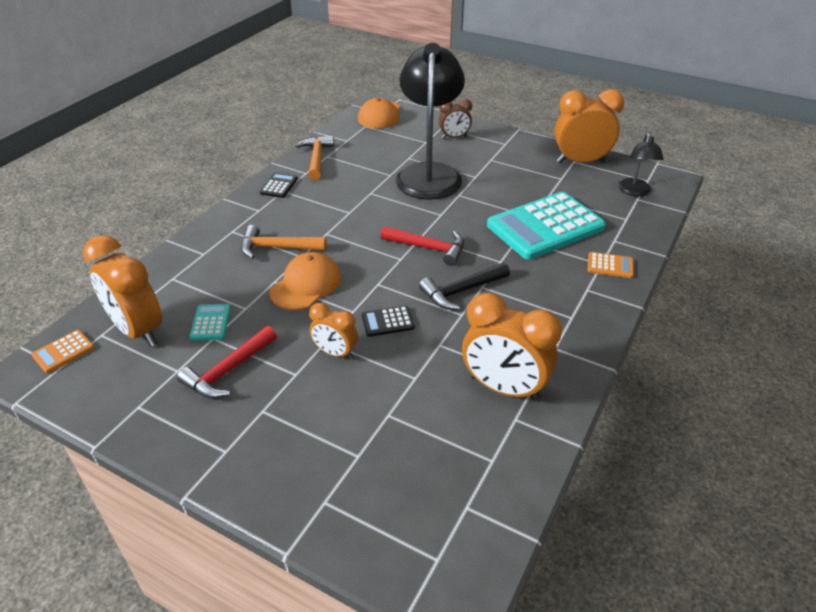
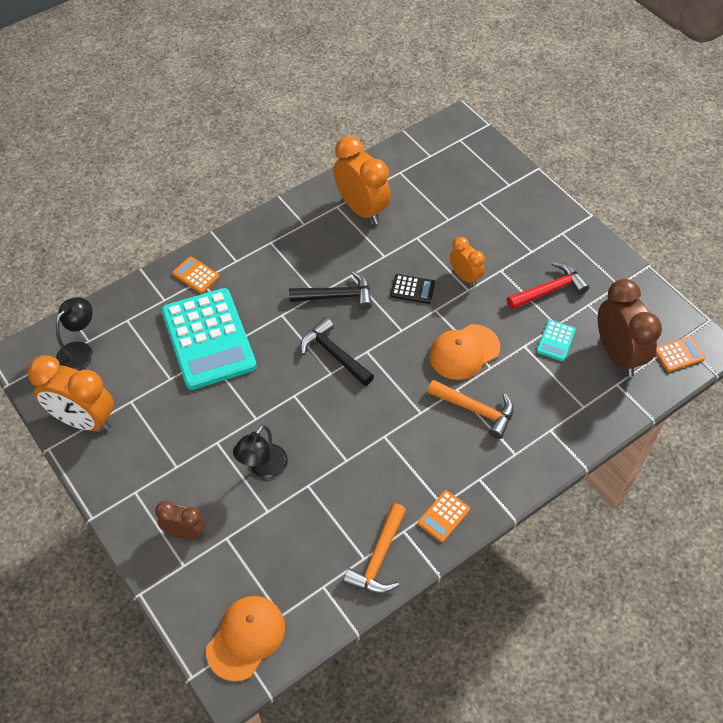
camera: 155 degrees left, 15 degrees up
(138, 330) = (617, 354): orange clock -> brown clock
(279, 186) = (444, 516): black calculator -> orange calculator
(428, 248) = (334, 354): red hammer -> black hammer
(429, 174) = (263, 468): black lamp -> black lamp, size x0.48
(545, 227) = (209, 339): turquoise calculator -> turquoise calculator turned 75 degrees clockwise

